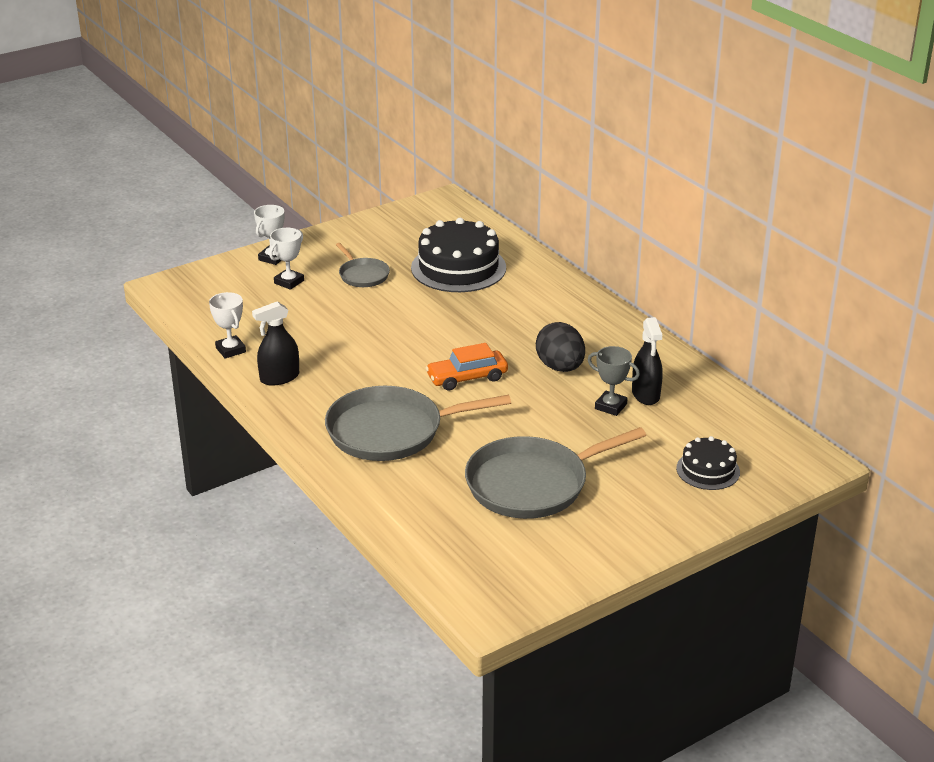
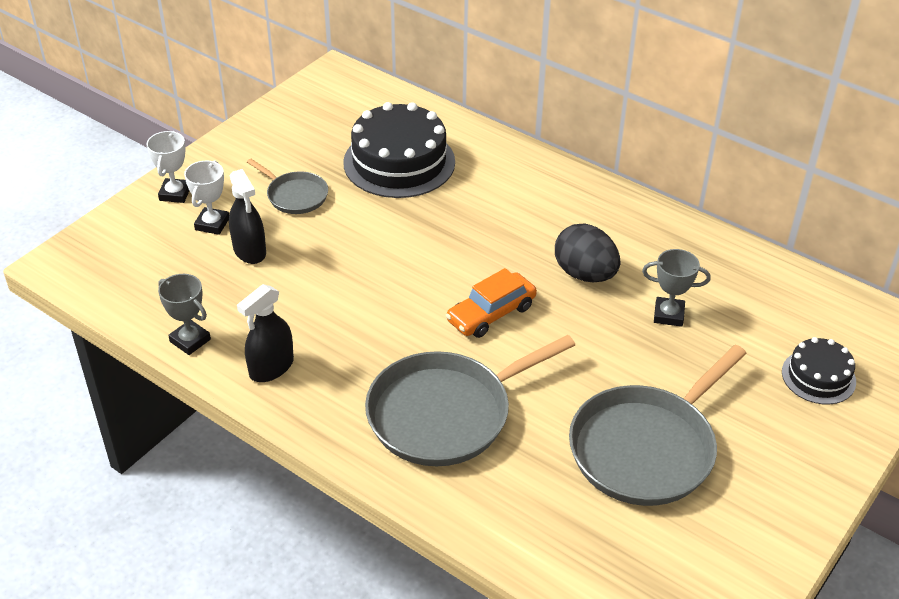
camera: 20 degrees left, 10 degrees up
(230, 350) = (190, 340): white trophy -> grey trophy
(645, 394) = (695, 289): black spray bottle -> black spray bottle (249, 251)

